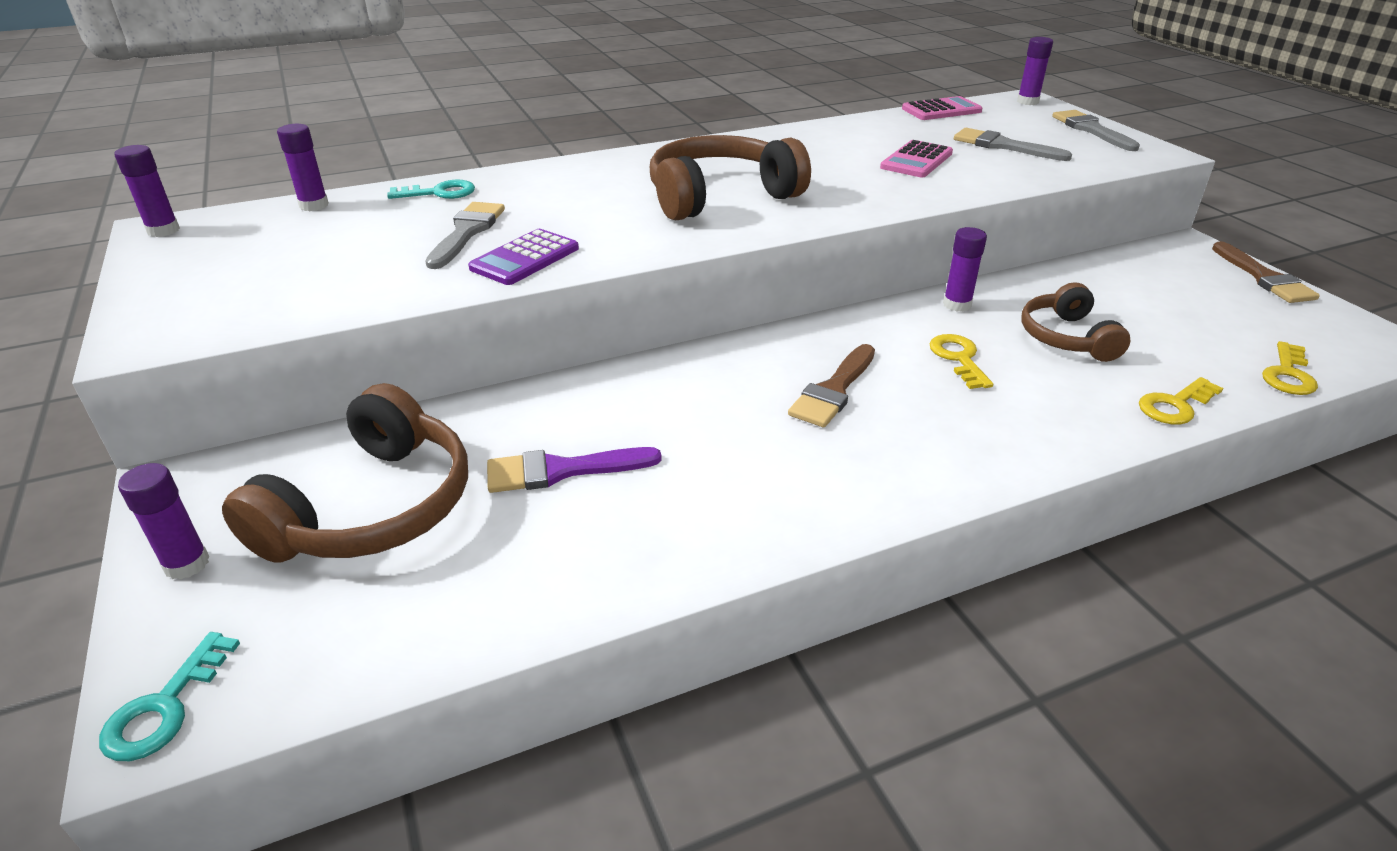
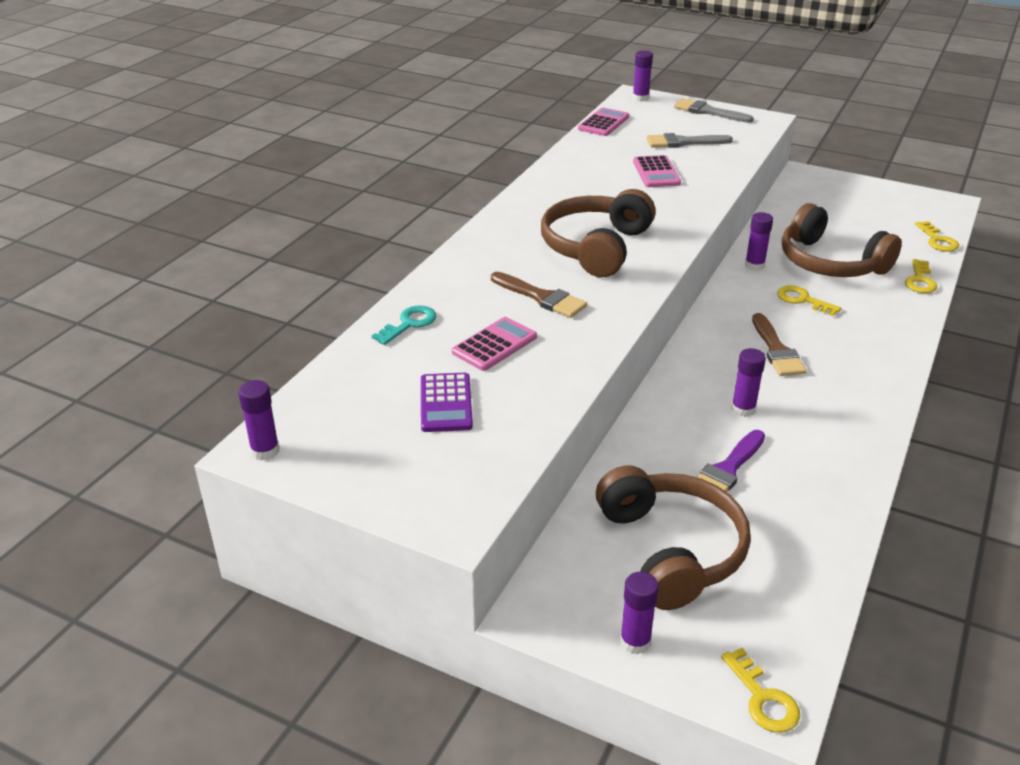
camera: 40 degrees left, 0 degrees up
(164, 707) = (763, 698): turquoise key -> yellow key
(314, 205) = (337, 376): purple glue stick -> purple glue stick (743, 409)
(467, 232) = (494, 345): grey brush -> pink calculator
(525, 258) = (569, 345): purple calculator -> purple calculator (446, 403)
(1066, 338) = (830, 263): brown headphones -> brown headphones, size x1.62
(1263, 277) = (860, 183): brown brush -> brown brush (541, 297)

